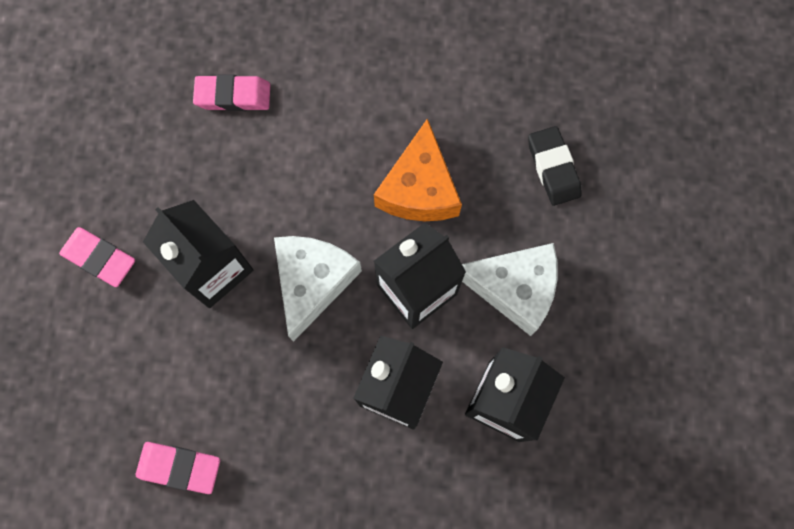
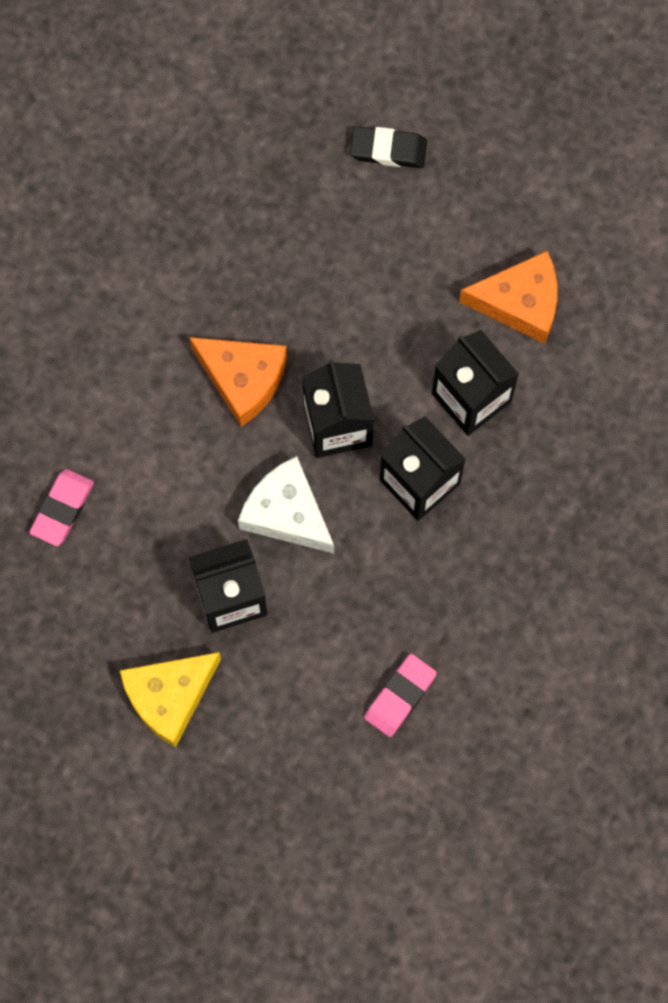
camera: 65 degrees left, 0 degrees up
(100, 258) = (169, 697): pink eraser -> yellow cheese
(514, 288) = (377, 341): white cheese -> none
(553, 168) = (282, 253): black eraser -> black eraser (388, 150)
(622, 404) = (520, 303): none -> orange cheese

